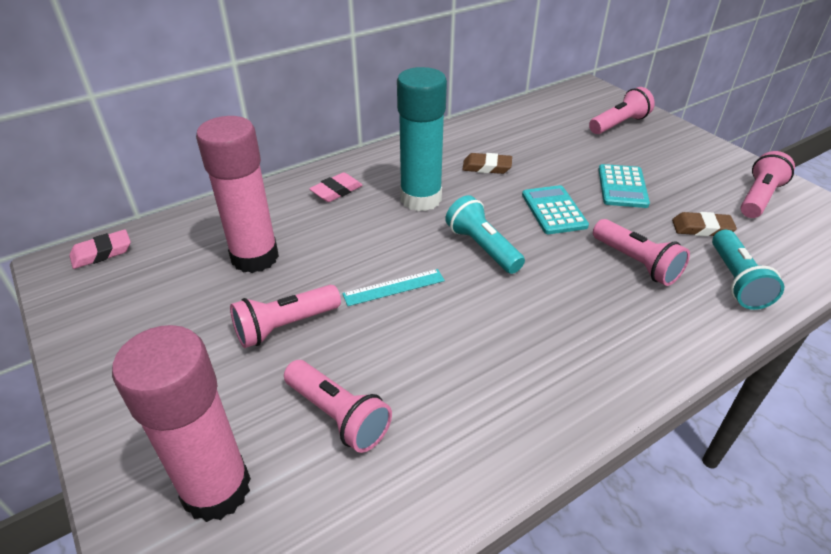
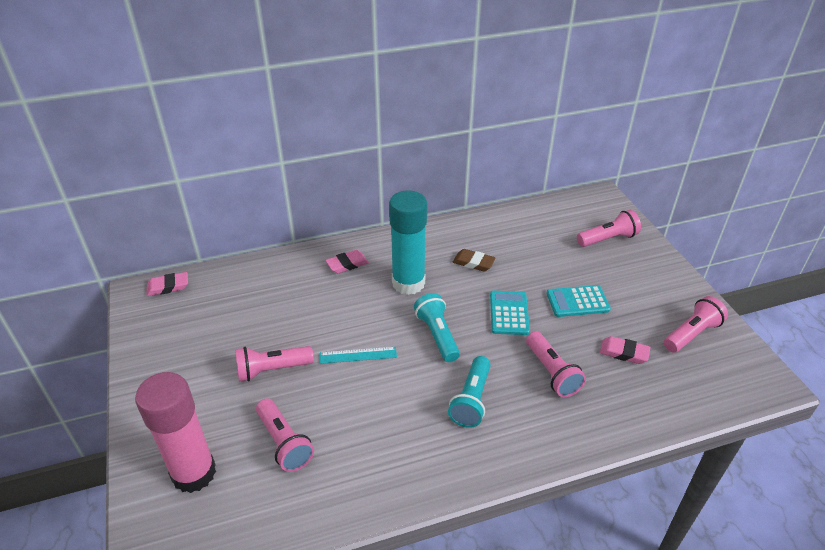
camera: 15 degrees right, 0 degrees up
(255, 257) = (269, 311): pink glue stick -> none
(622, 187) = (577, 301): turquoise calculator -> turquoise calculator turned 60 degrees clockwise
(702, 228) = (624, 352): brown eraser -> pink eraser
(736, 281) = (624, 404): turquoise flashlight -> turquoise flashlight (471, 400)

